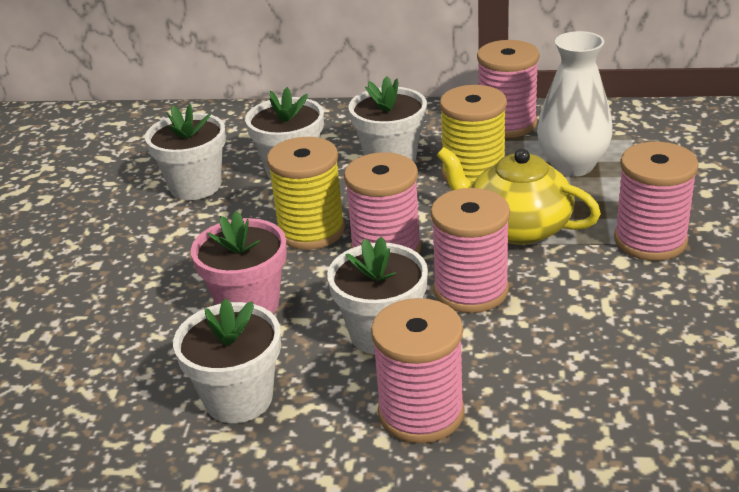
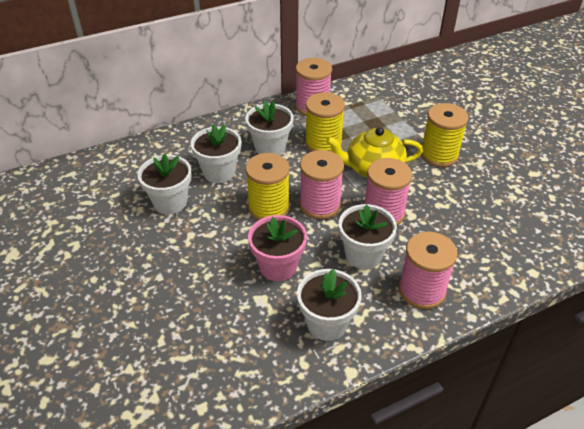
camera: 35 degrees left, 10 degrees up
(572, 166) = (367, 123): white vase -> none
(650, 240) = (439, 155): pink spool -> yellow spool

